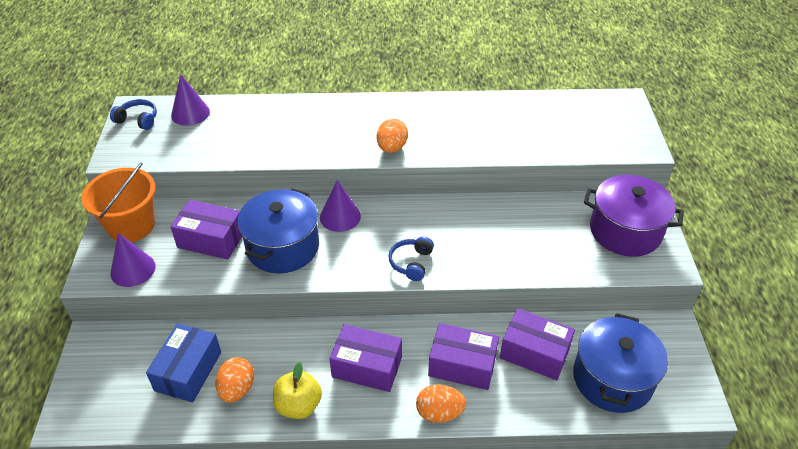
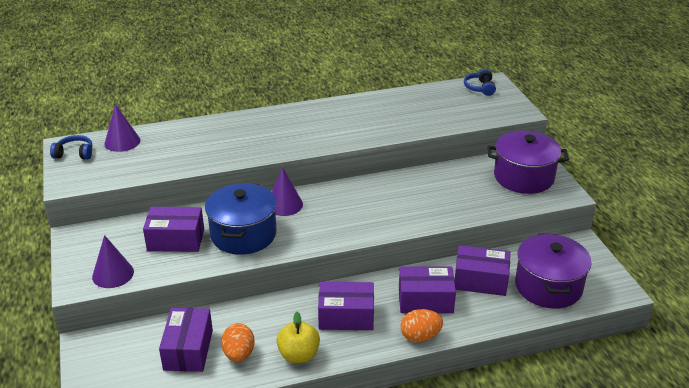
camera: 15 degrees left, 10 degrees down
(131, 225) = (95, 242): orange bucket -> none
(188, 371) = (188, 350): blue box -> purple box
(392, 148) = (315, 141): orange egg -> none
(411, 263) = (360, 227): blue headphones -> blue headphones (480, 88)
(612, 378) = (548, 286): blue pot -> purple pot

